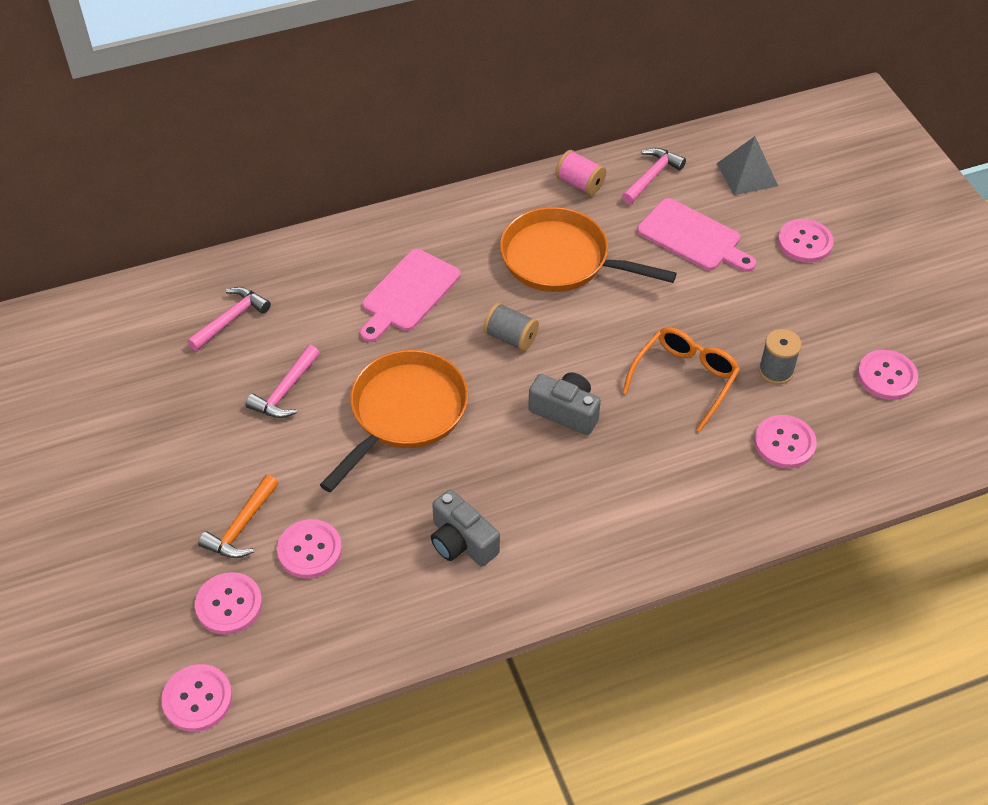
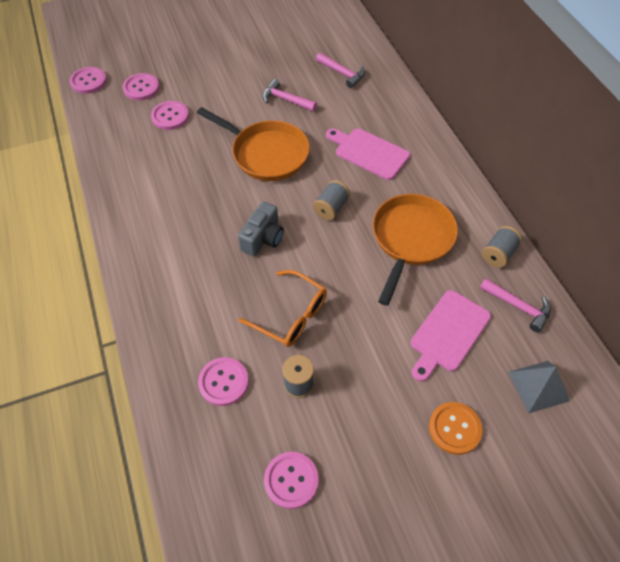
camera: 90 degrees right, 5 degrees up
(242, 526) = (190, 89): orange hammer -> none
(461, 542) = (164, 183): grey camera -> none
(580, 184) = (498, 254): pink spool -> grey spool
(804, 242) = (454, 428): pink button -> orange button

